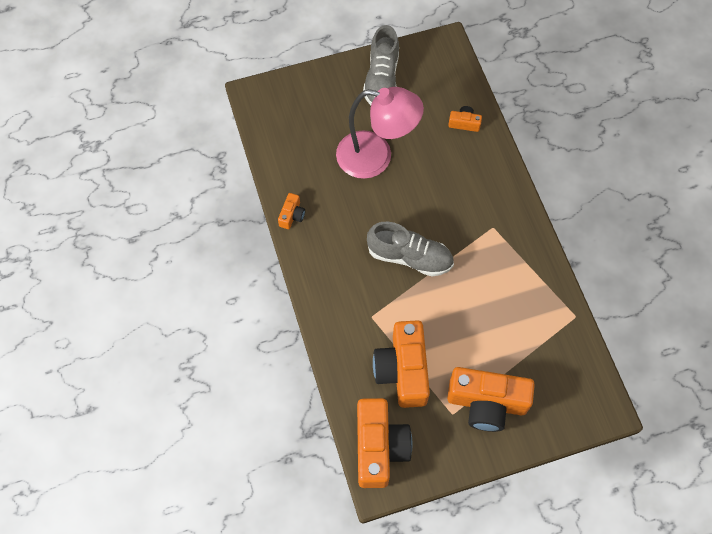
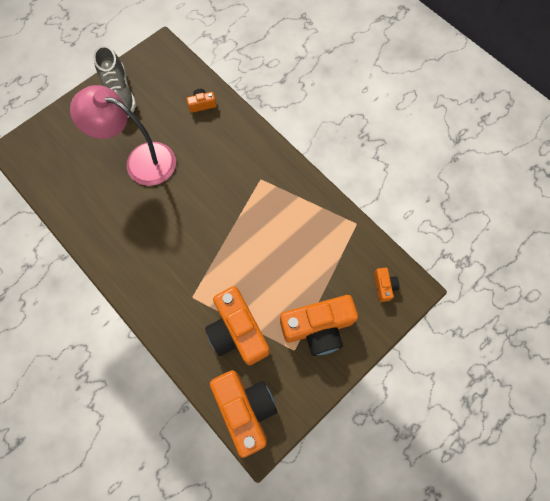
camera: 25 degrees left, 5 degrees up
(292, 215) = (88, 239): orange camera -> orange camera (384, 286)
(376, 157) = (141, 160): pink lamp -> pink lamp turned 150 degrees counterclockwise
(409, 257) = (203, 232): grey shoe -> none

